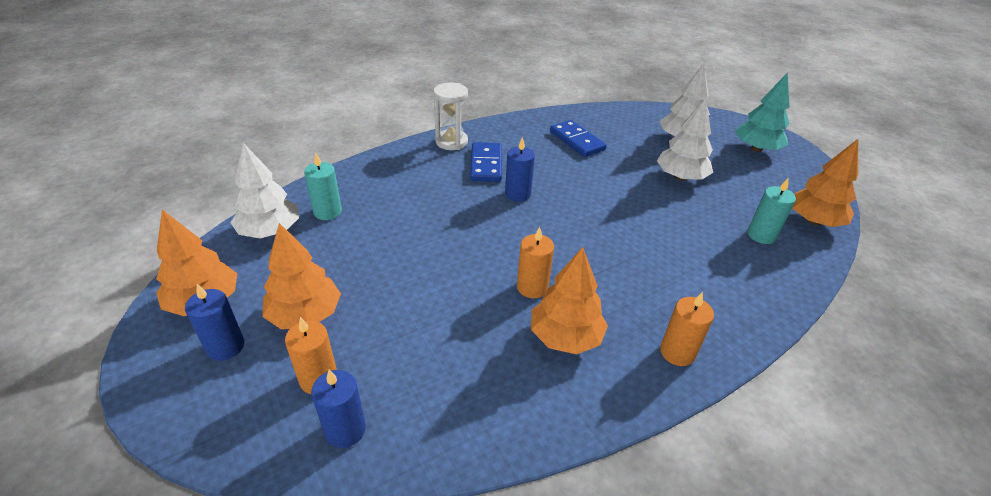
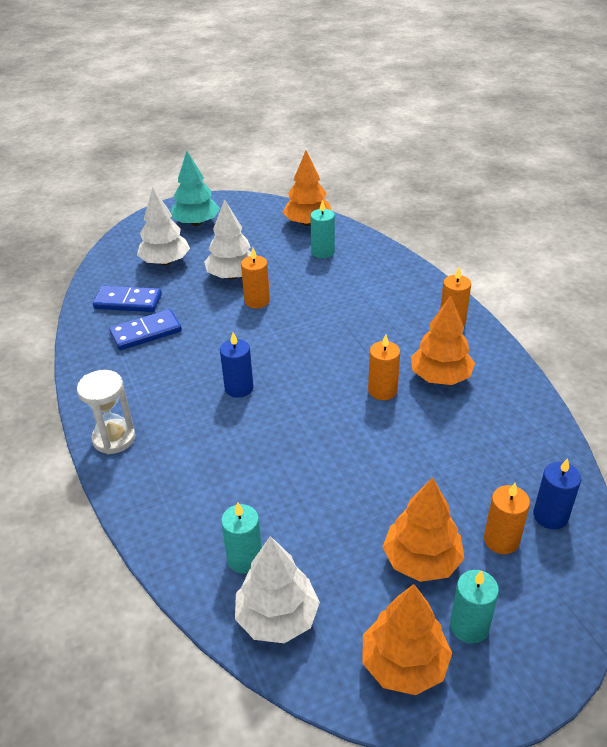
camera: 80 degrees left, 0 degrees up
(225, 346) = (469, 626): blue candle -> turquoise candle
(486, 164) = (174, 409): blue domino -> blue domino (128, 302)
(647, 195) = (257, 301): none -> orange candle

